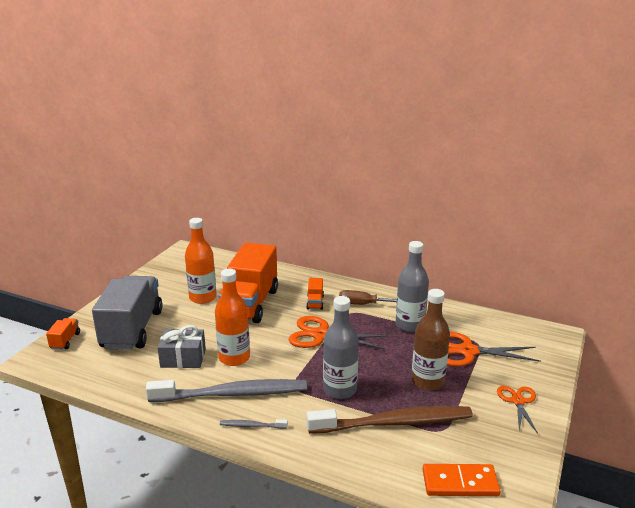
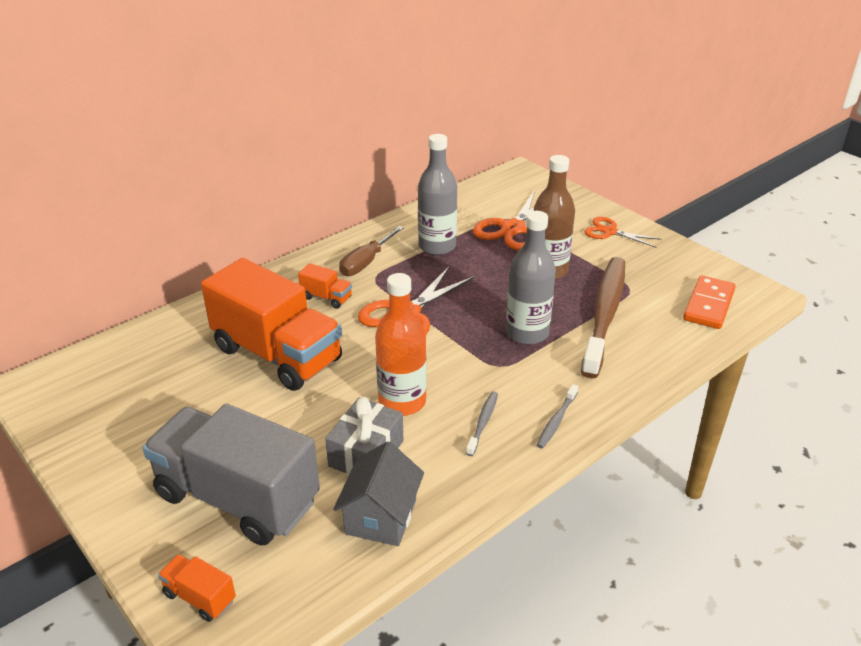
camera: 65 degrees left, 10 degrees up
(135, 378) = (381, 517): none -> grey house
(203, 297) = (213, 397): orange bottle -> none
(232, 394) = (483, 423): grey toothbrush -> grey toothbrush, size x0.41

